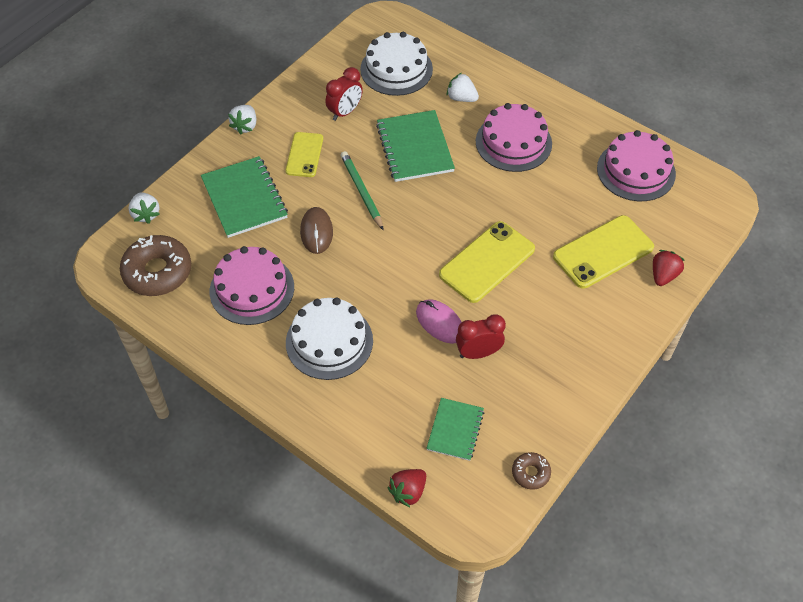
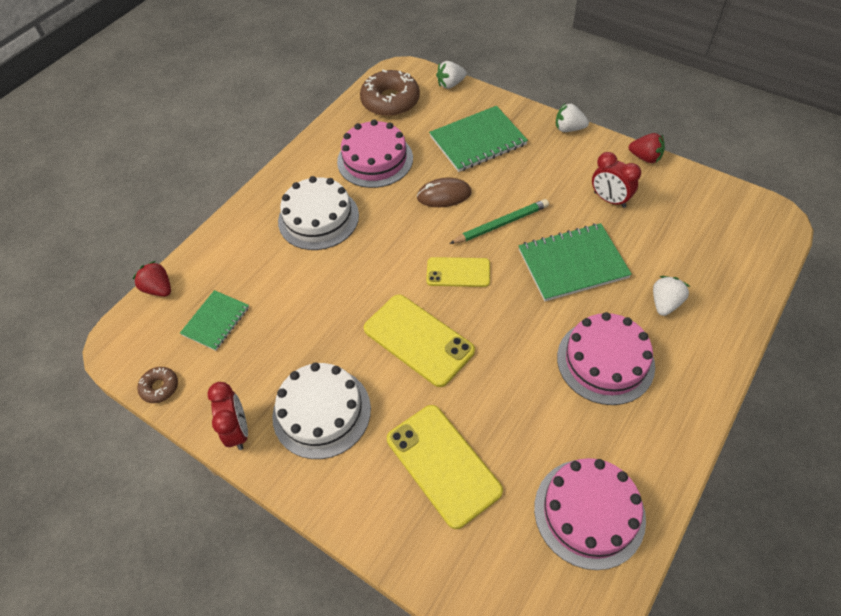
camera: 90 degrees right, 0 degrees up
(304, 155) = (541, 175): yellow phone -> yellow phone (458, 272)
(396, 69) = (691, 237): white cake -> white cake (321, 412)
(440, 323) = (338, 301): pink mouse -> none
(455, 430) = (216, 321): green notebook -> green notebook turned 75 degrees counterclockwise
(478, 353) = (301, 336): red clock -> red clock (238, 431)
(663, 275) = (411, 540): red strawberry -> red strawberry (645, 157)

